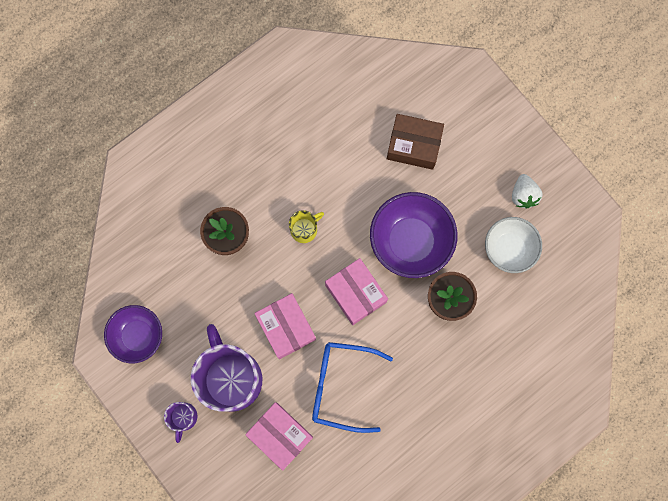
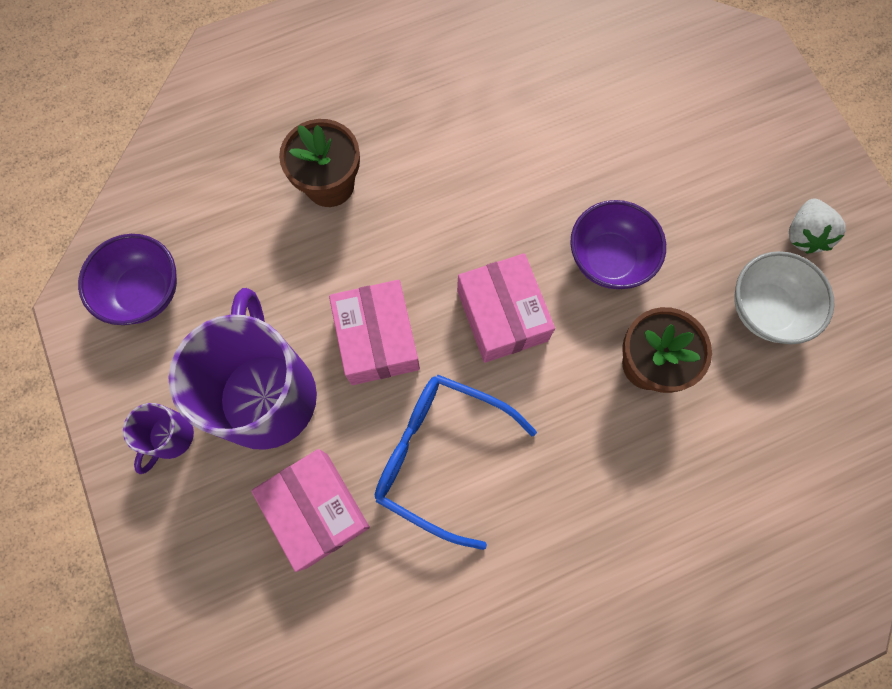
camera: 15 degrees right, 5 degrees down
(304, 229) = (448, 201): yellow mug -> none
(410, 241) = (608, 259): purple bowl -> purple bowl, size x0.66
(413, 145) = (646, 124): brown box -> none

